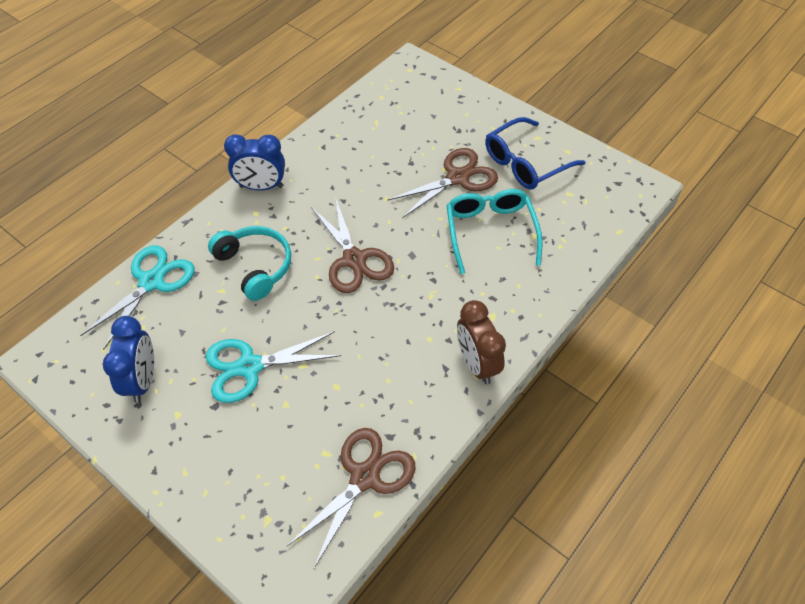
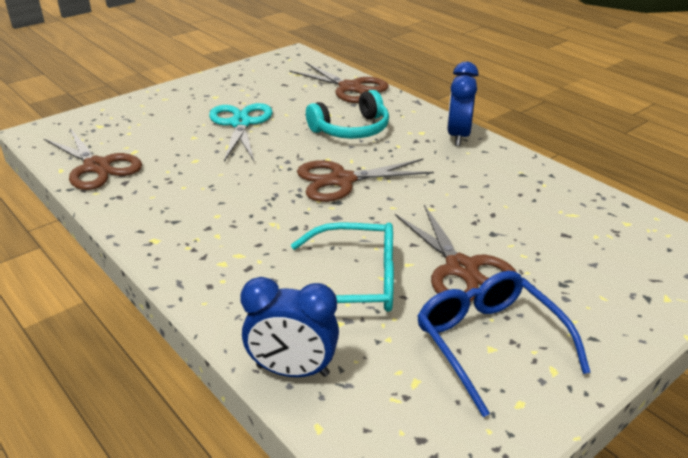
camera: 100 degrees right, 20 degrees down
(142, 380) = (254, 85): blue clock -> blue clock (292, 371)
(151, 282) = (350, 87): turquoise scissors -> brown scissors
(477, 364) = (166, 242): brown clock -> none

